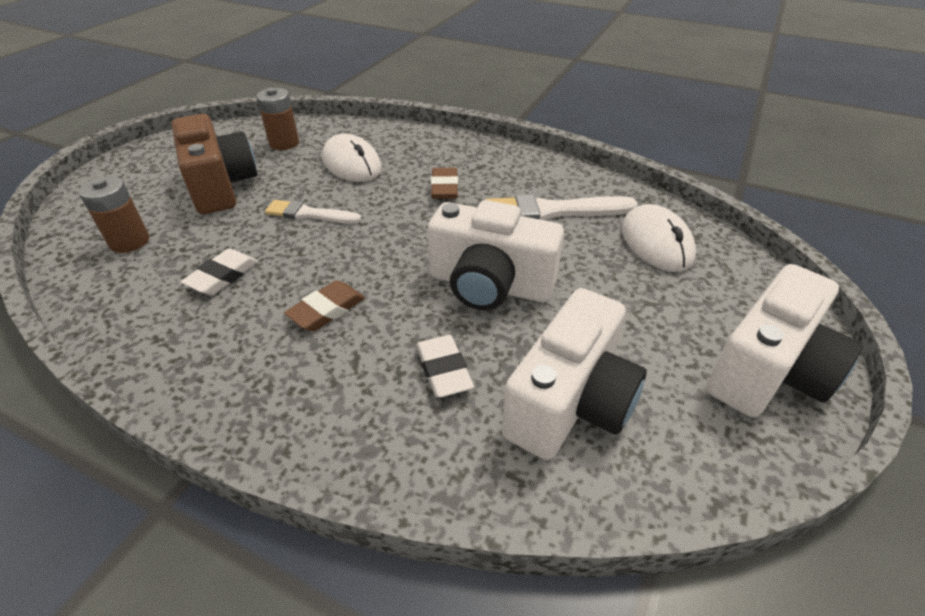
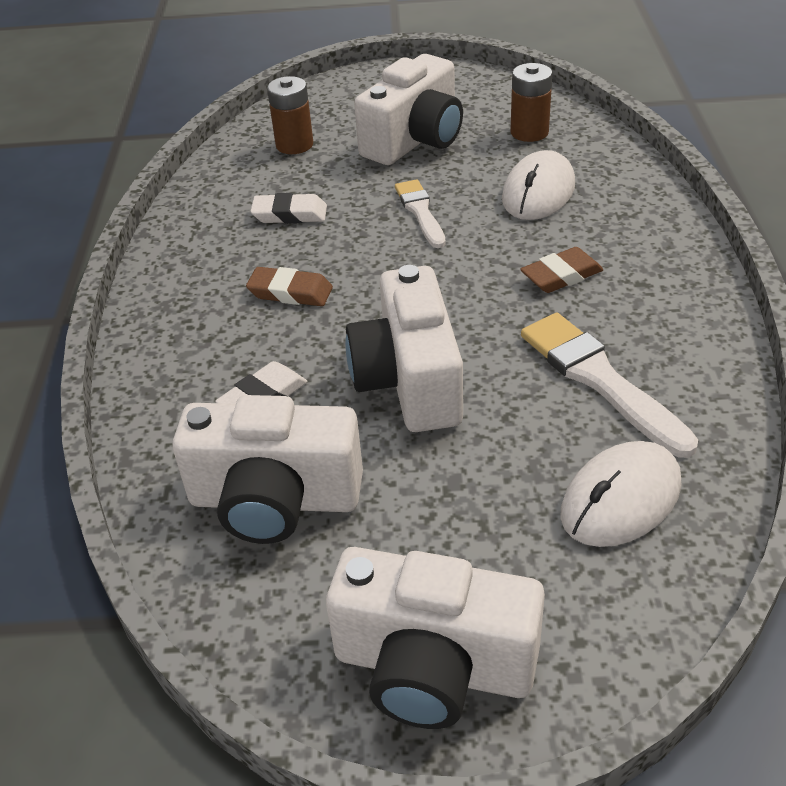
camera: 65 degrees right, 0 degrees up
(221, 186) = (415, 140): brown camera -> white camera

